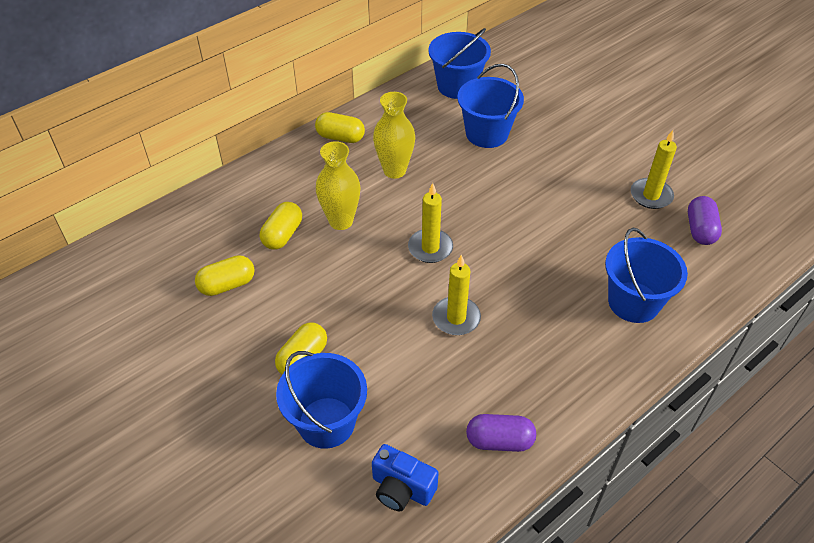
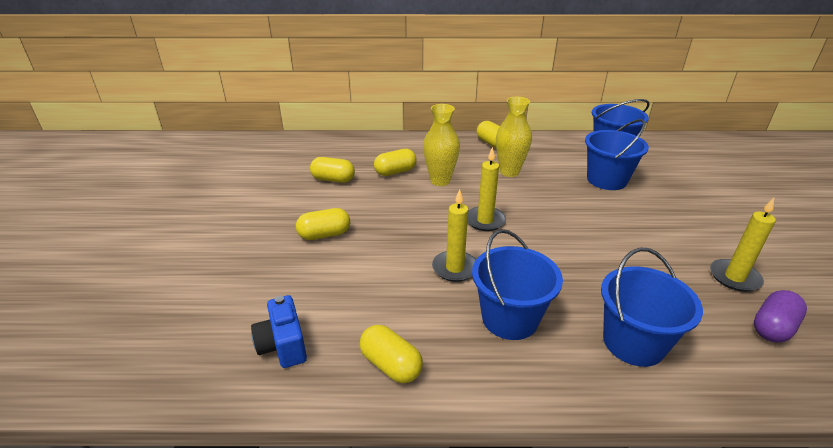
camera: 40 degrees right, 15 degrees down
(326, 422) = (291, 275): blue bucket -> blue bucket (509, 318)
(499, 441) = (391, 365): purple capsule -> yellow capsule

